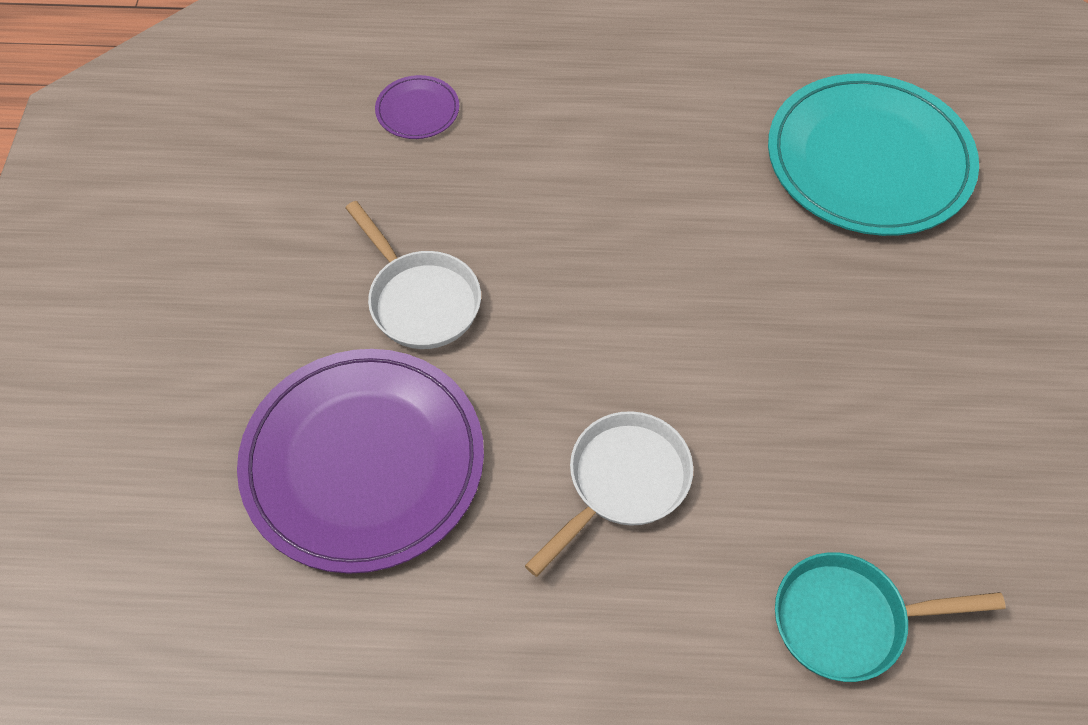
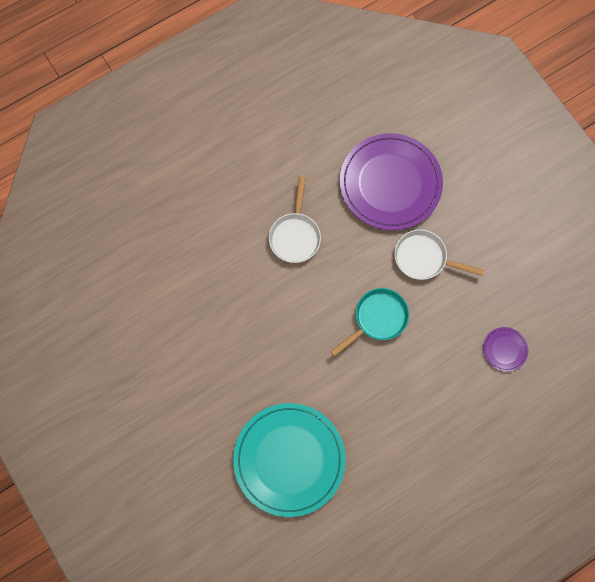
camera: 145 degrees right, 15 degrees up
(848, 620) = (188, 237): turquoise pan -> turquoise pan (377, 319)

